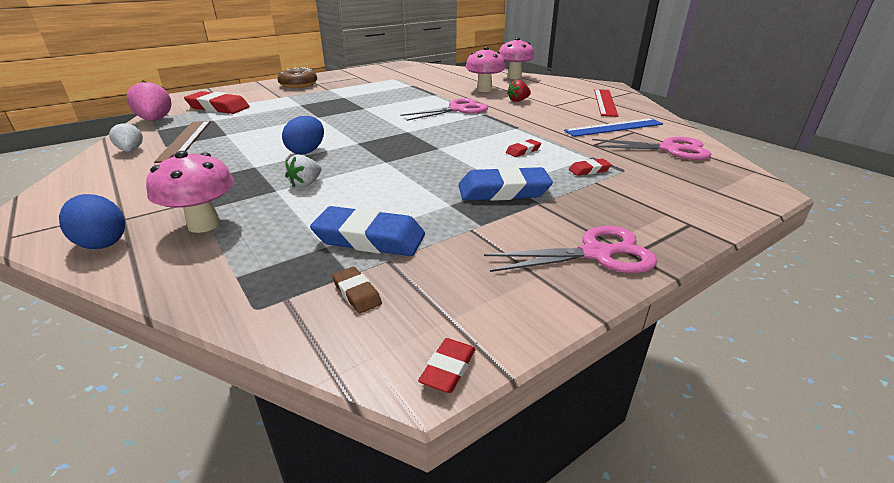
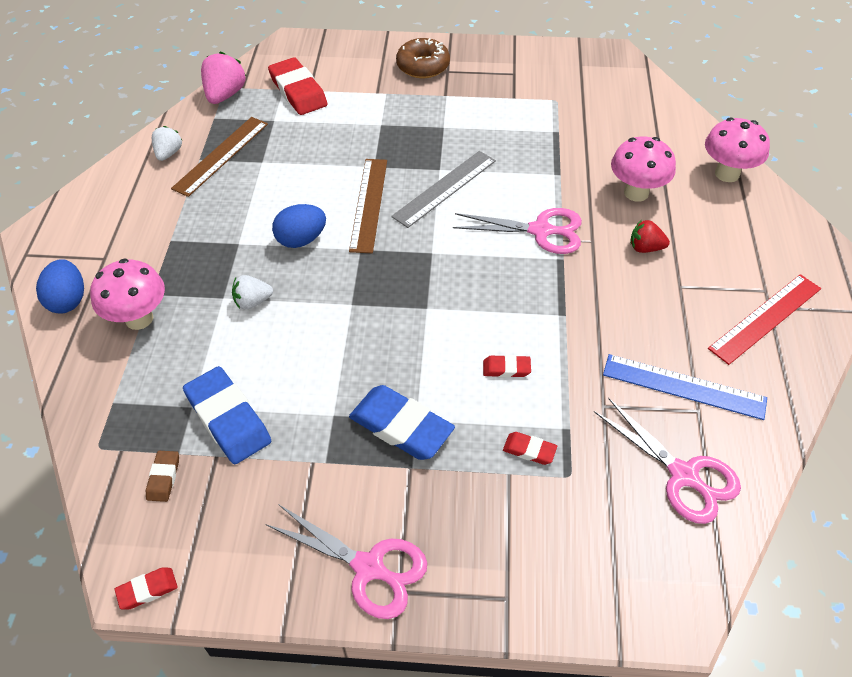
camera: 40 degrees right, 20 degrees up
(336, 128) = (369, 204): none -> brown ruler
(378, 112) = (444, 188): none -> grey ruler

